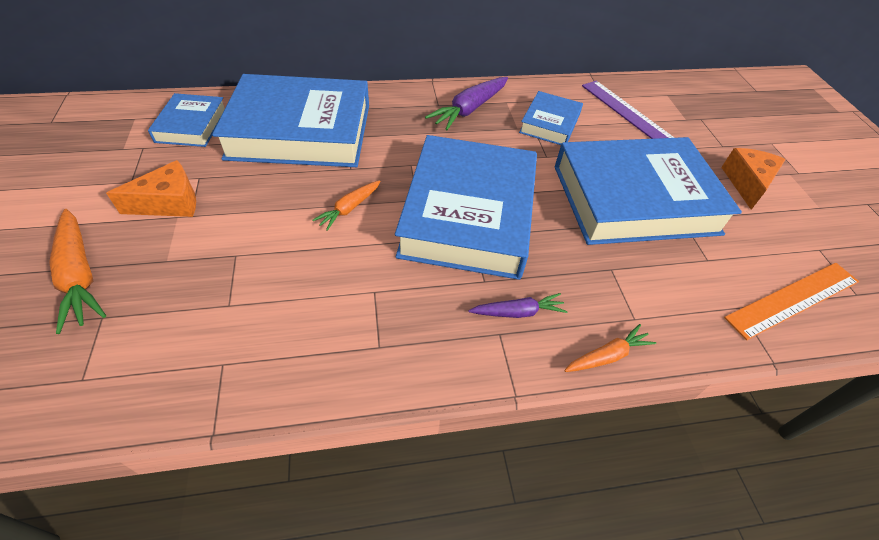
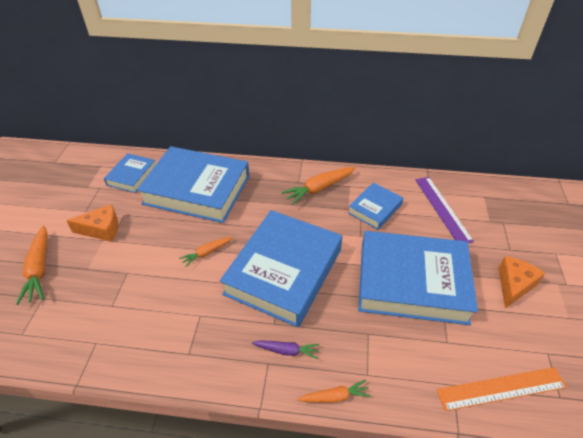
camera: 20 degrees right, 5 degrees down
(469, 109) = (319, 189): purple carrot -> orange carrot

